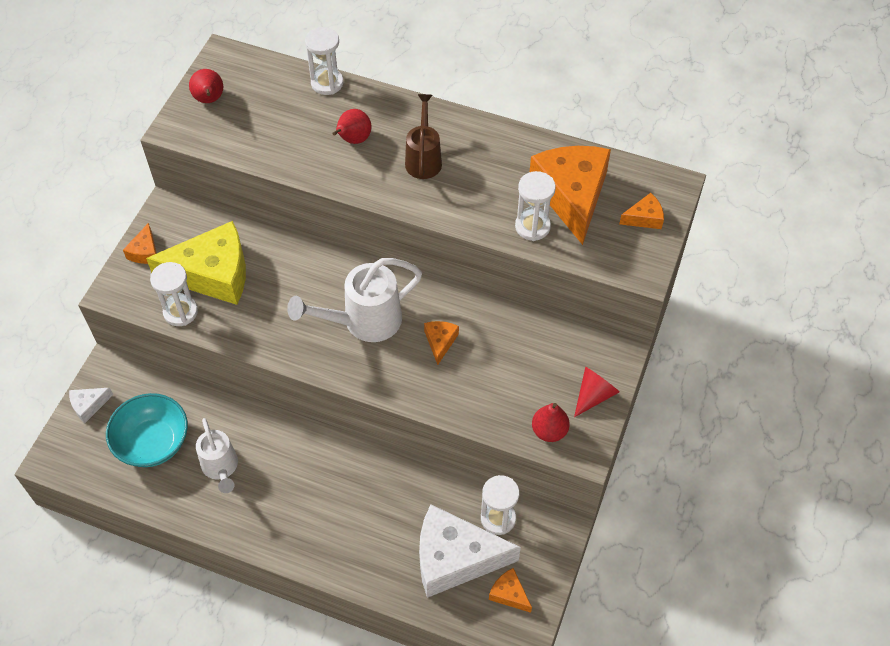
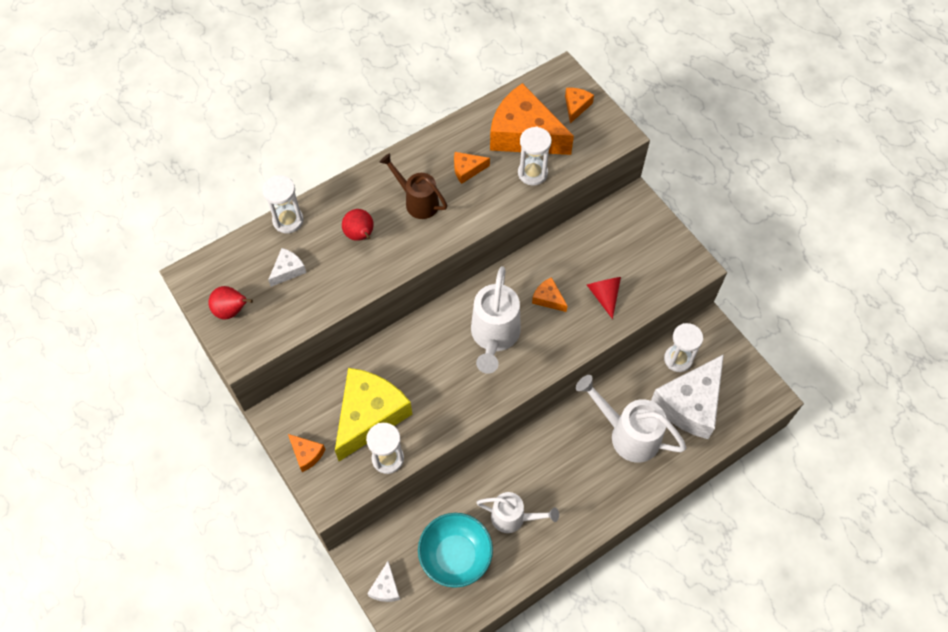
camera: 55 degrees left, 5 degrees up
(277, 112) = (288, 270): none -> white cheese
(378, 519) = (628, 434): none -> white watering can
(509, 594) = (737, 387): orange cheese -> orange cheese (467, 170)
(549, 431) = (667, 277): red pear -> none
(594, 395) = (658, 234): red cone -> red cone (604, 295)

